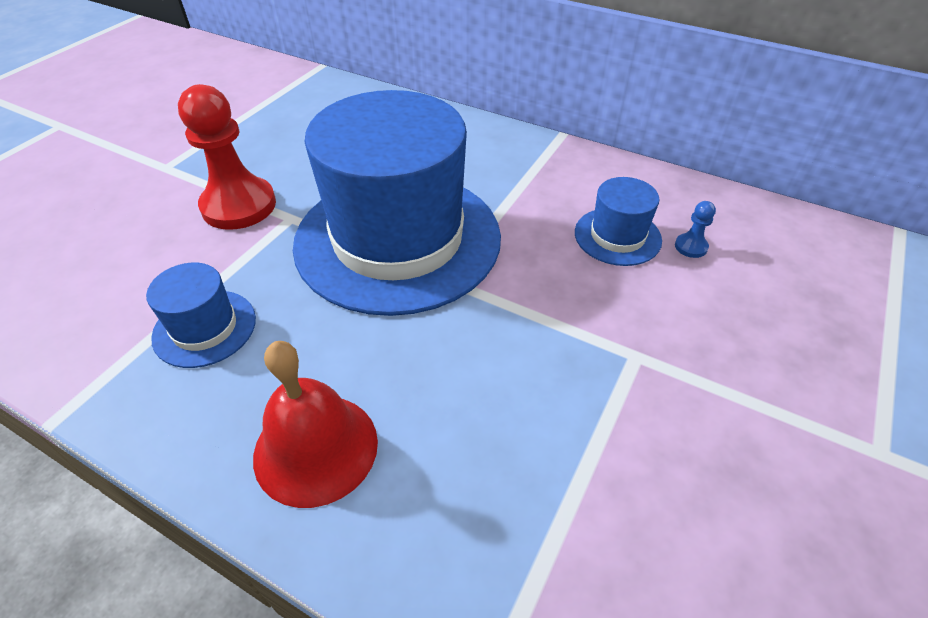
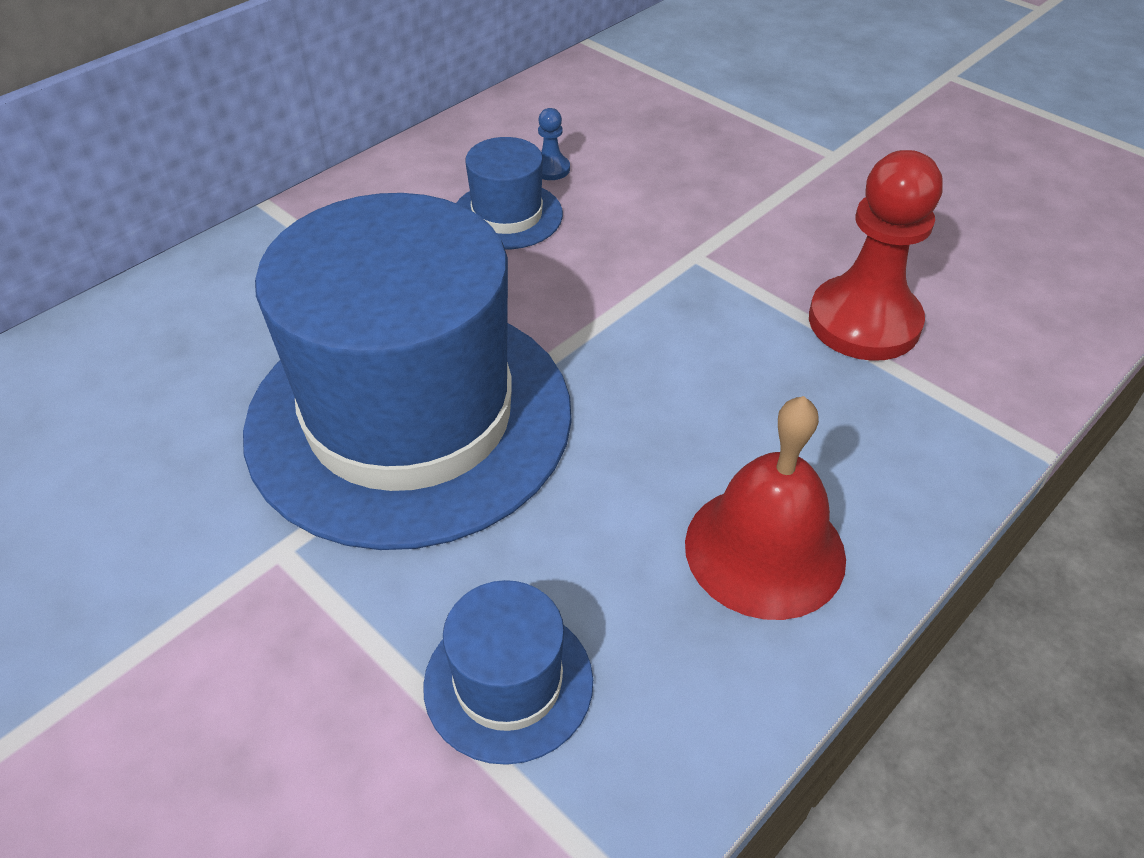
camera: 75 degrees left, 0 degrees up
(239, 206) = (196, 630): red pawn -> red pawn (864, 322)

